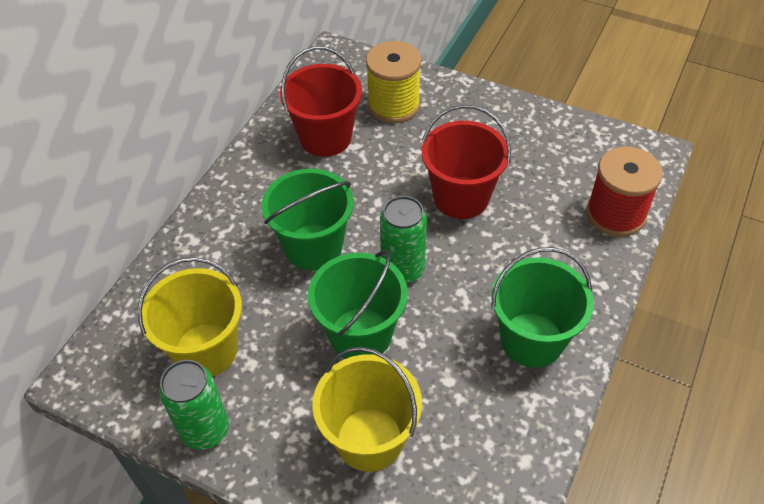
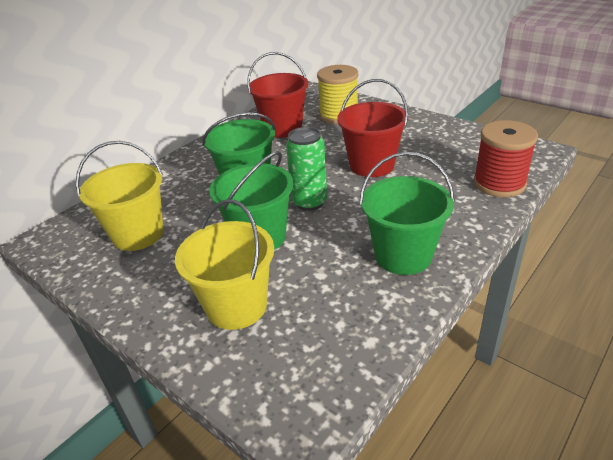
camera: 15 degrees right, 15 degrees down
(205, 430) = (110, 283): green can -> none

